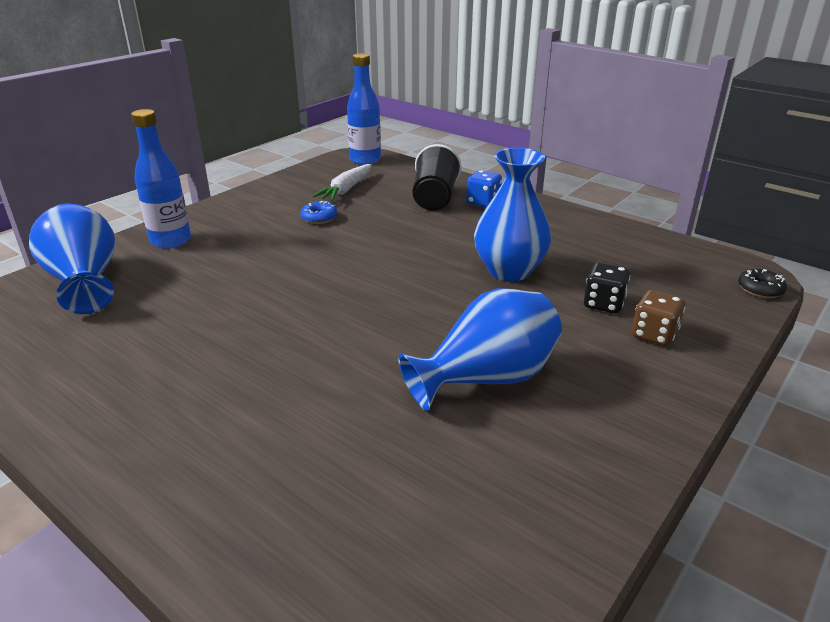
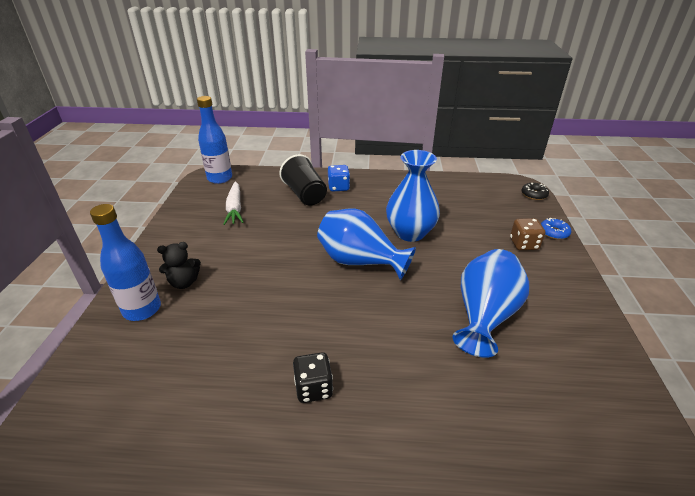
camera: 35 degrees left, 5 degrees up
(85, 282) = (107, 386): blue vase -> blue vase (360, 262)
(226, 233) = (184, 282): none -> black teddy bear
(319, 218) = (243, 240): blue donut -> blue donut (554, 232)
(603, 304) = (481, 235): black dice -> black dice (313, 388)

